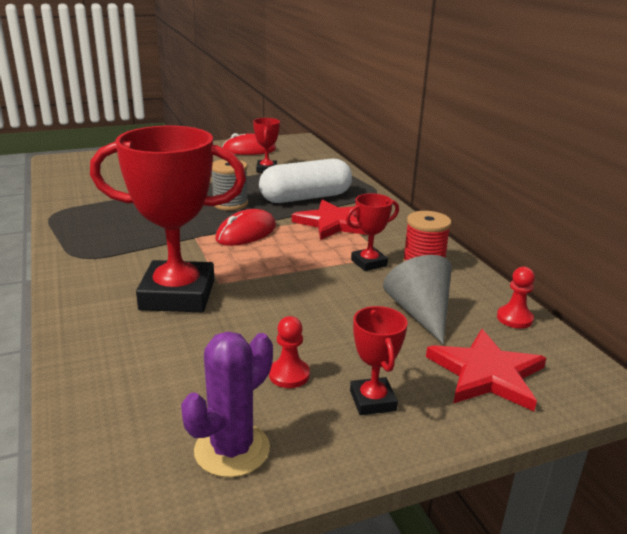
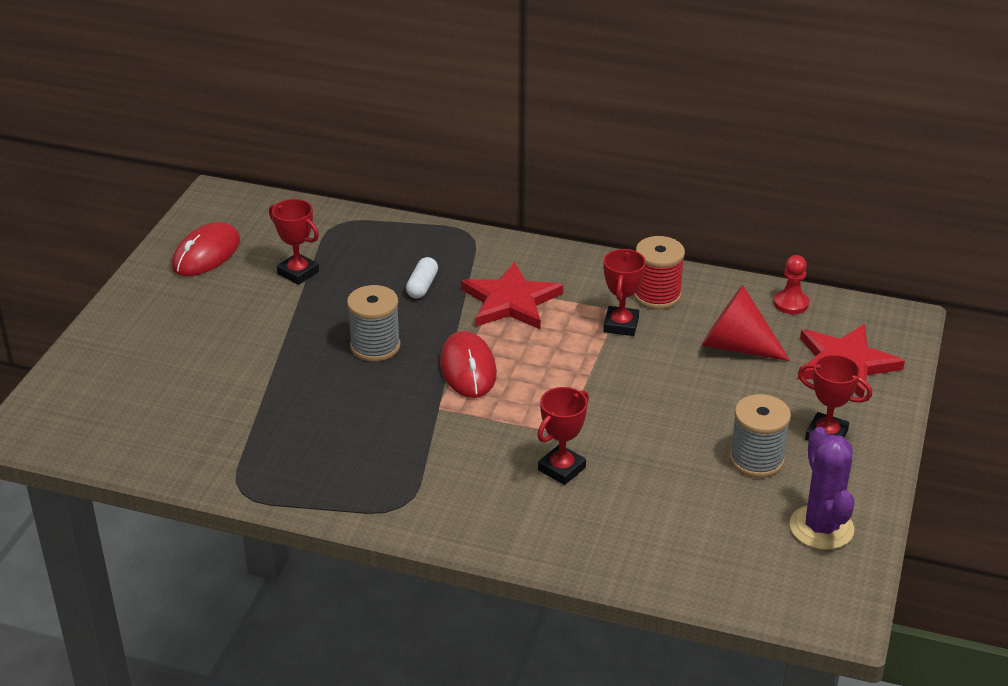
camera: 50 degrees left, 10 degrees up
(177, 295) = (561, 469): red trophy -> red trophy, size x0.47
(289, 375) = (756, 460): red pawn -> grey spool
(305, 198) = (422, 286): white capsule -> white capsule, size x0.42
(420, 313) = (736, 346): grey cone -> red cone

